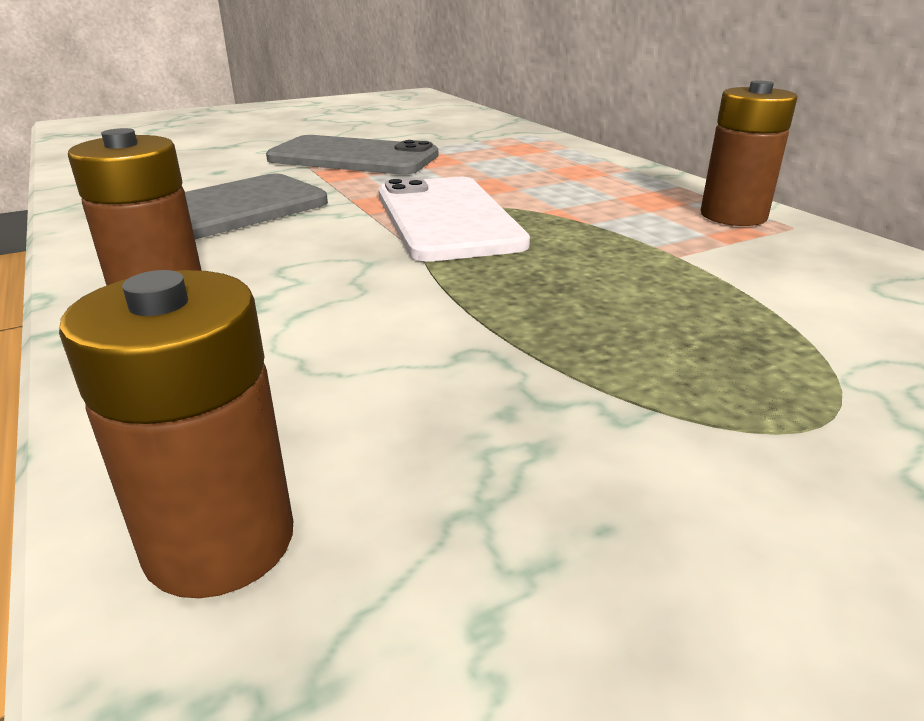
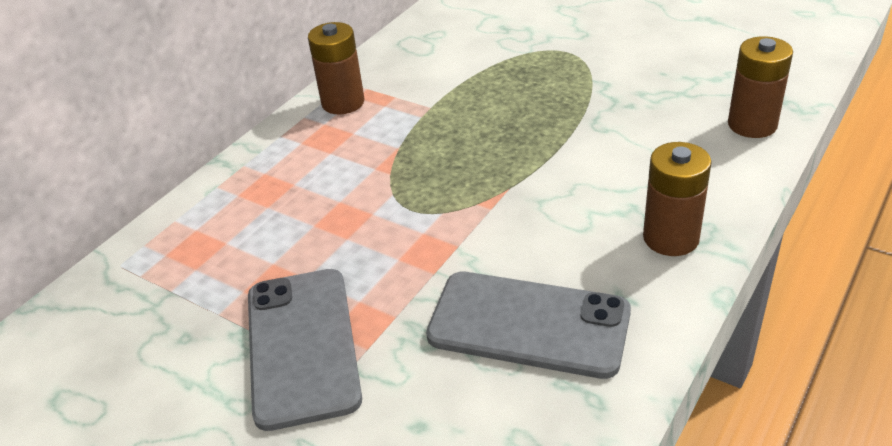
camera: 115 degrees left, 10 degrees up
(447, 219) = (440, 203): white phone -> none

